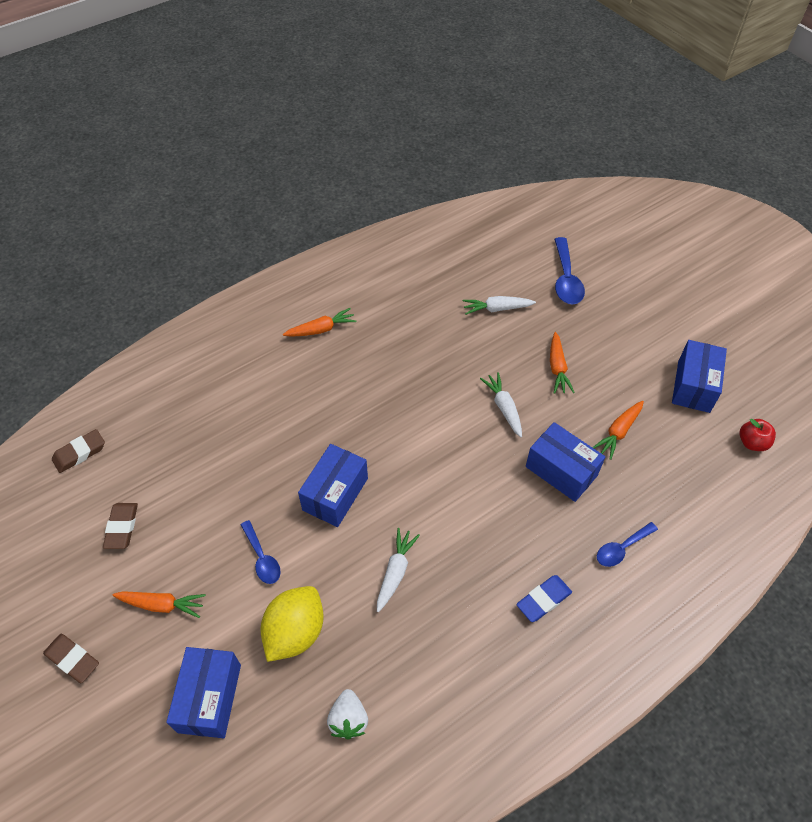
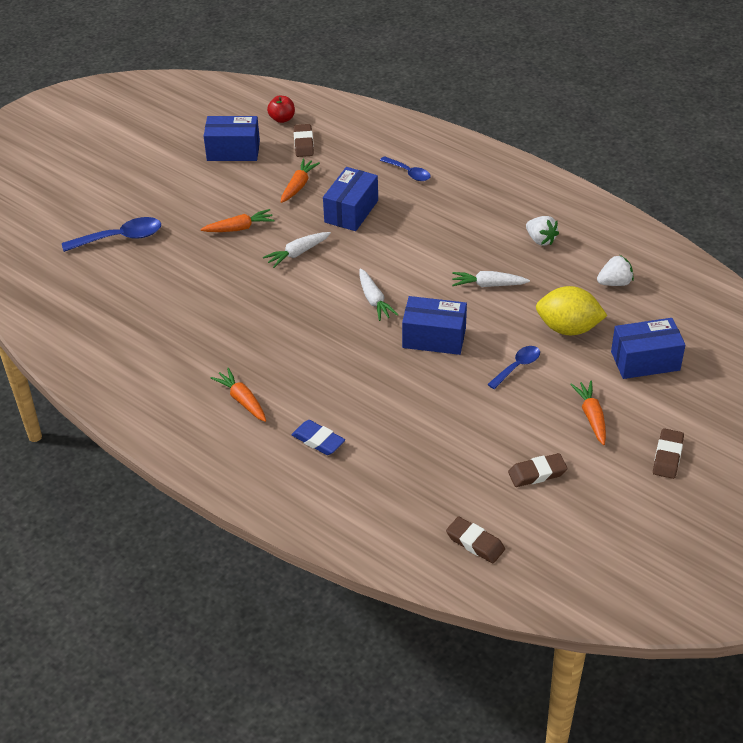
camera: 105 degrees left, 10 degrees down
(455, 659) = (540, 240): none -> white strawberry
(496, 309) = (175, 278): white carrot -> white carrot (374, 300)
(543, 600) = (471, 205): blue eraser -> blue eraser (318, 440)
(618, 432) = (298, 186): orange carrot -> orange carrot turned 90 degrees counterclockwise
(699, 453) = (303, 143): none -> brown eraser

